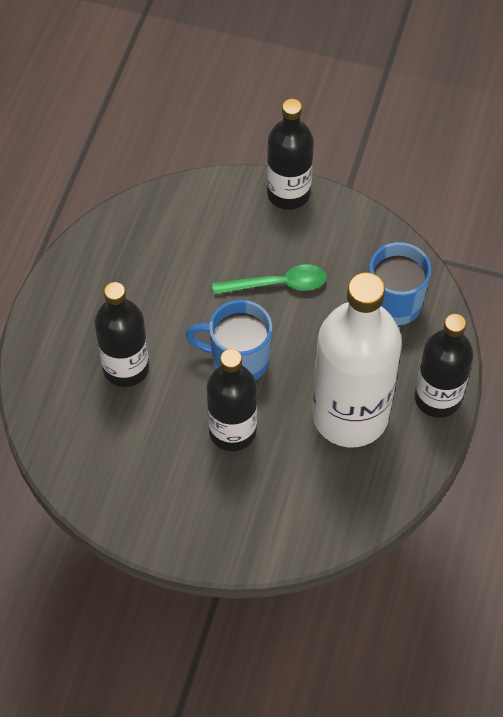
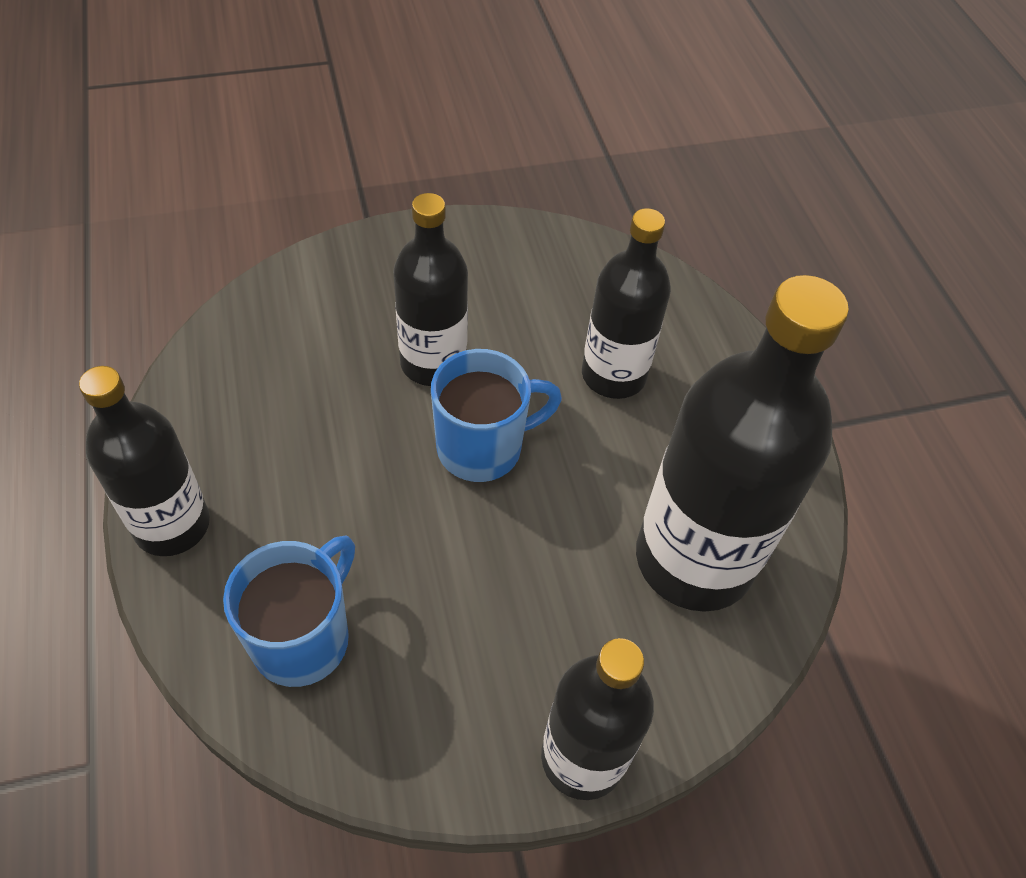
camera: 145 degrees right, 5 degrees down
(167, 246) = (694, 559): none -> black bottle
(277, 284) = (498, 582): green spoon -> none
(350, 415) = (290, 446): white bottle -> none

